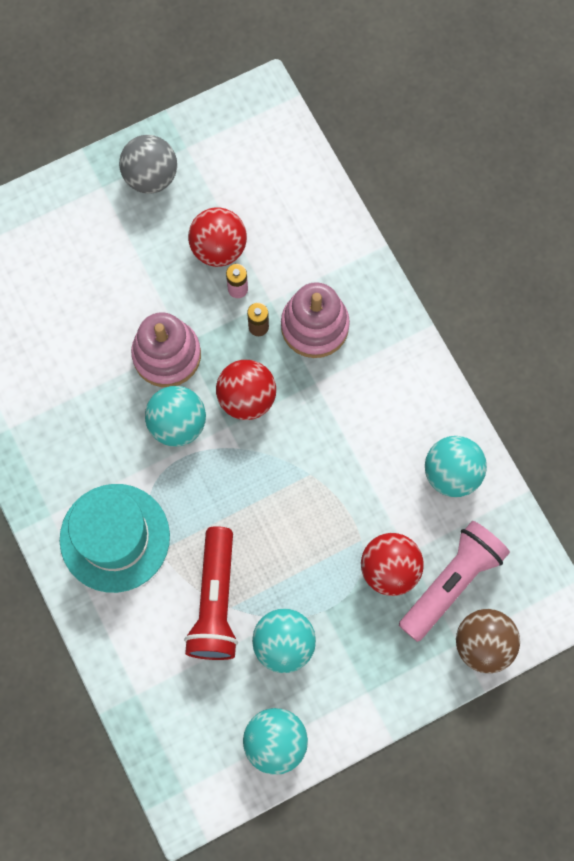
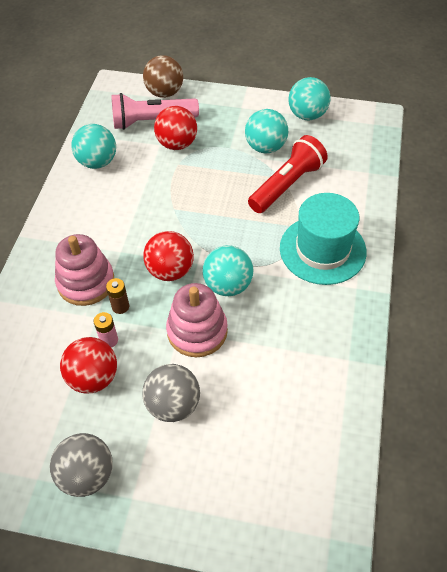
camera: 140 degrees left, 20 degrees down
(131, 276) = (173, 404): none -> grey ball

